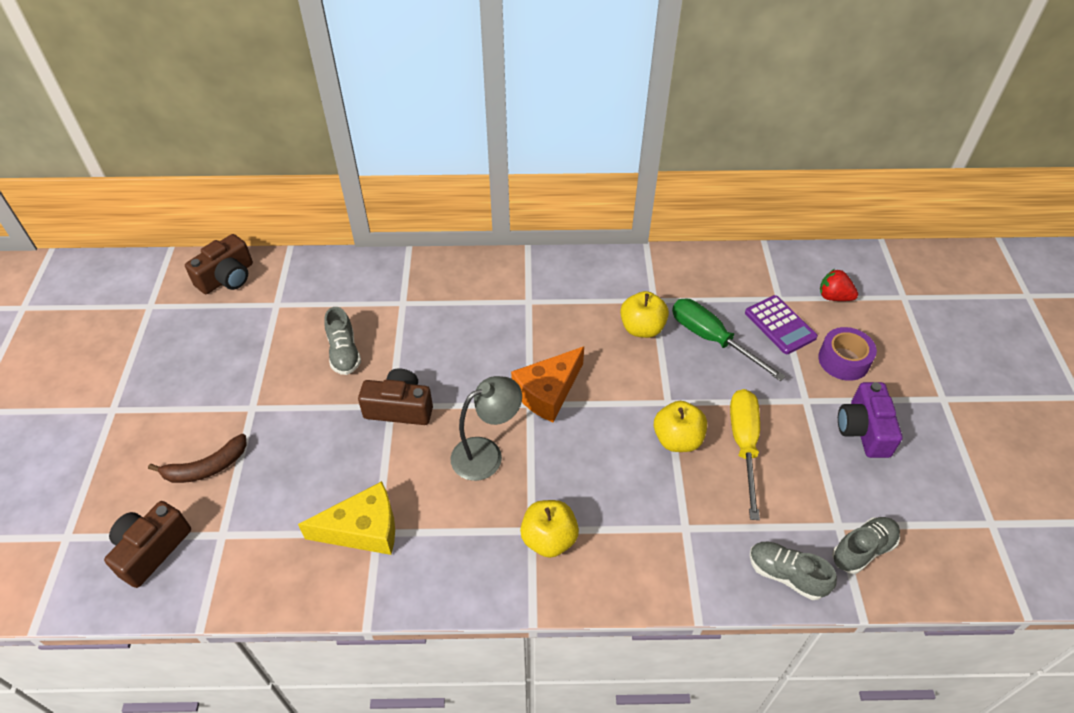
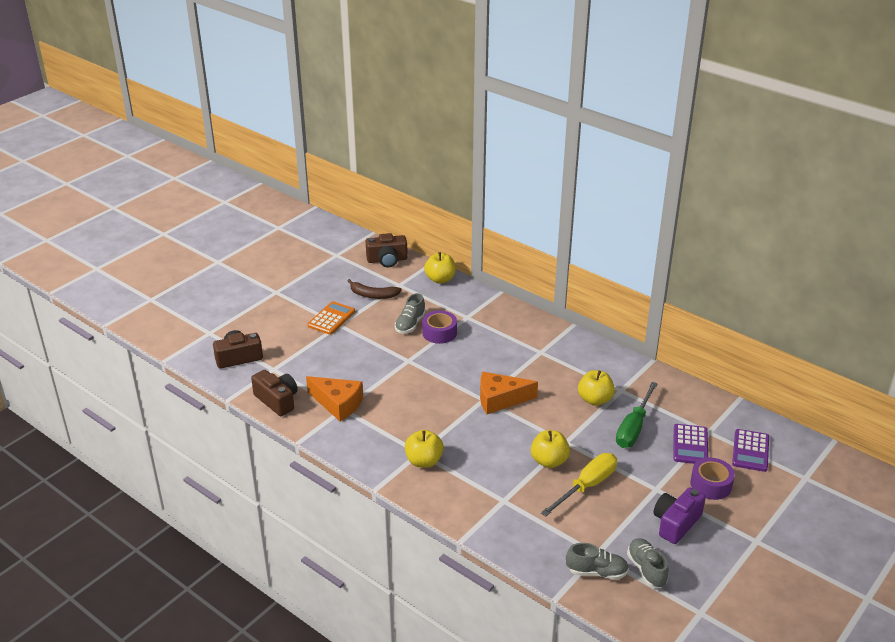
camera: 40 degrees right, 15 degrees down
(206, 467) = (293, 338): brown banana -> brown banana (373, 295)
(232, 405) = (331, 318): none -> orange calculator
(321, 269) = (440, 279): none -> yellow apple
(363, 529) = (338, 404): yellow cheese -> orange cheese
(391, 344) = (439, 333): none -> purple tape
(399, 408) = (411, 363): brown camera -> brown camera (277, 400)
(486, 454) = (434, 408): grey lamp -> none
(712, 339) = (633, 428): green screwdriver -> green screwdriver turned 150 degrees counterclockwise
(786, 575) = (535, 553): grey shoe -> grey shoe (646, 569)
(833, 297) = (750, 451): red strawberry -> purple calculator

